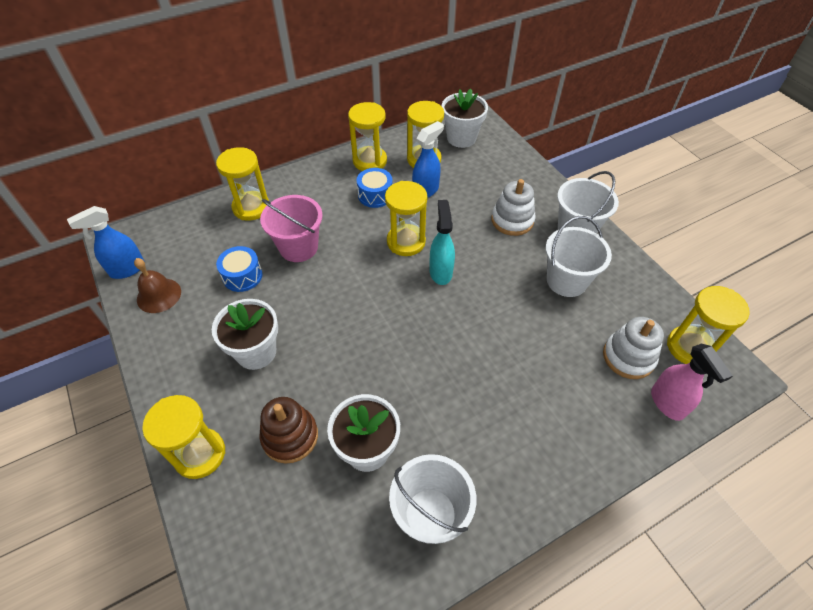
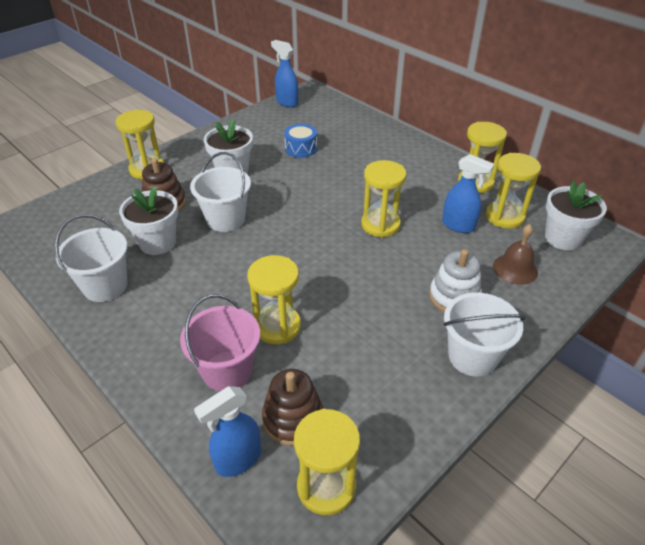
camera: 75 degrees right, 10 degrees down
(159, 295) = (269, 120): brown bell -> brown bell (515, 269)
(251, 207) = (374, 135): yellow hourglass -> yellow hourglass (277, 326)
(298, 247) = (343, 167): pink bucket -> pink bucket (227, 371)
(375, 195) = (430, 195): blue drum -> none
(440, 272) = (353, 253): turquoise spray bottle -> none
(566, 281) = (384, 353): white bucket -> white bucket (226, 219)
(628, 357) = (293, 418): white stacking toy -> brown stacking toy
(667, 403) = (238, 460): pink spray bottle -> blue spray bottle

